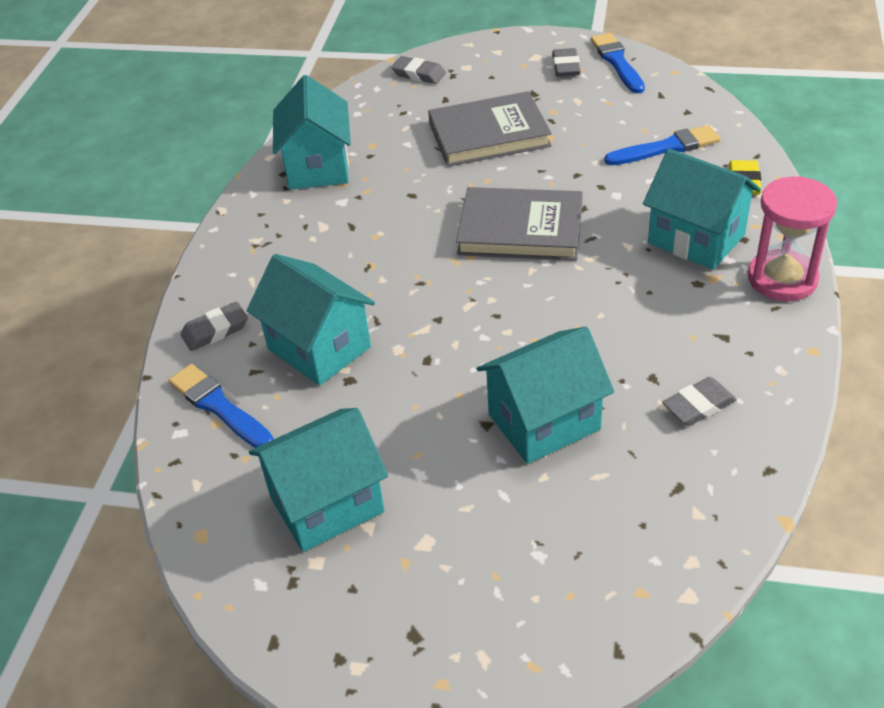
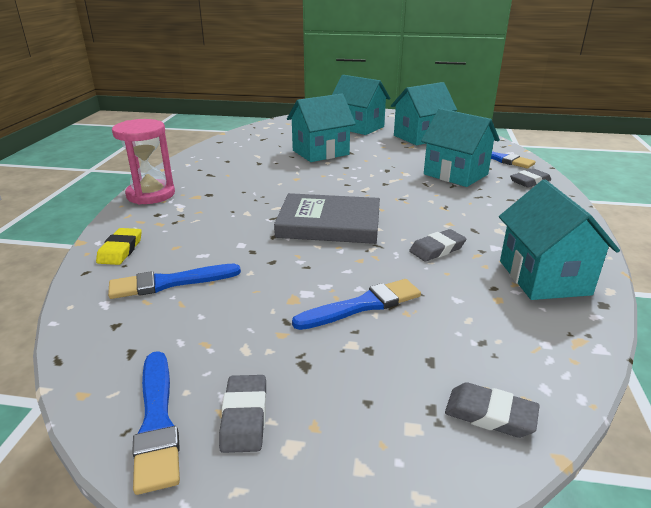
camera: 175 degrees right, 15 degrees down
(489, 134) = (362, 305): grey book -> blue brush
(696, 239) = (193, 215): turquoise house -> turquoise house (359, 127)
(698, 405) = (240, 155): grey eraser -> grey eraser (437, 249)

